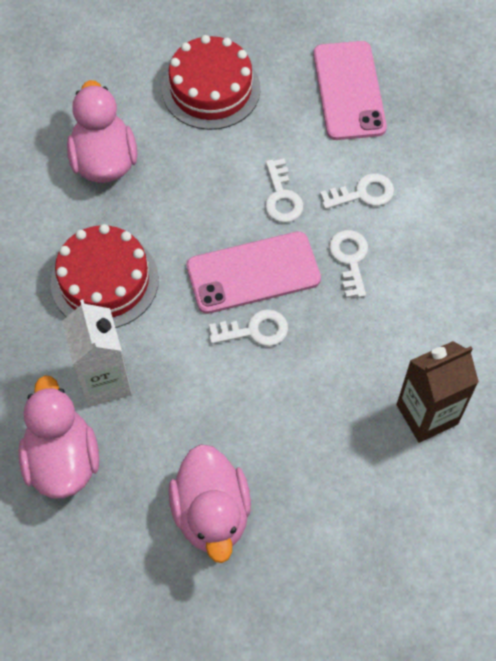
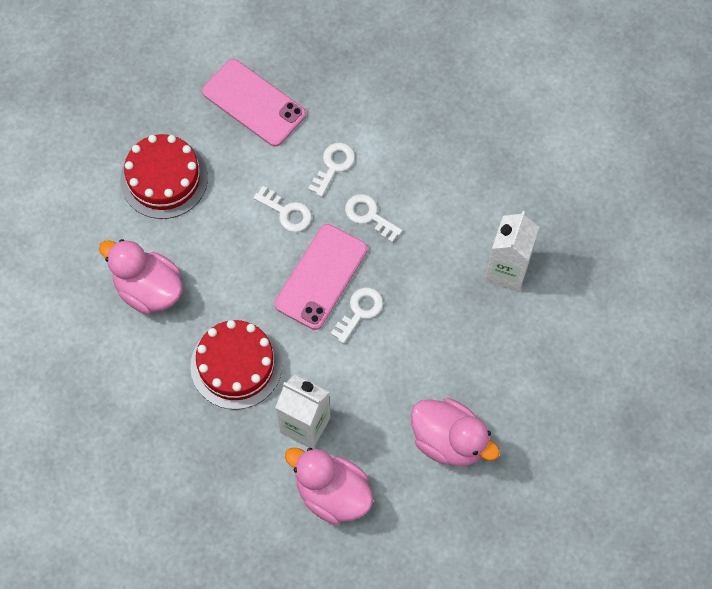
camera: 45 degrees left, 5 degrees up
(427, 414) = (507, 270): brown carton -> white carton

